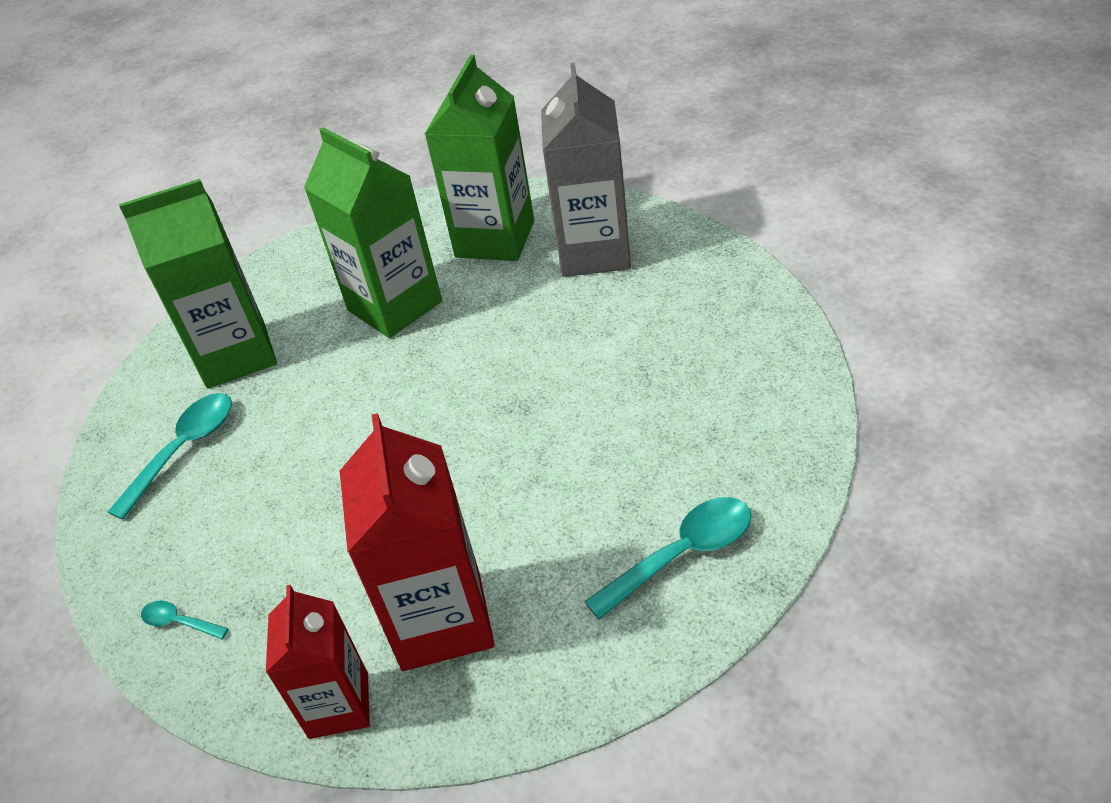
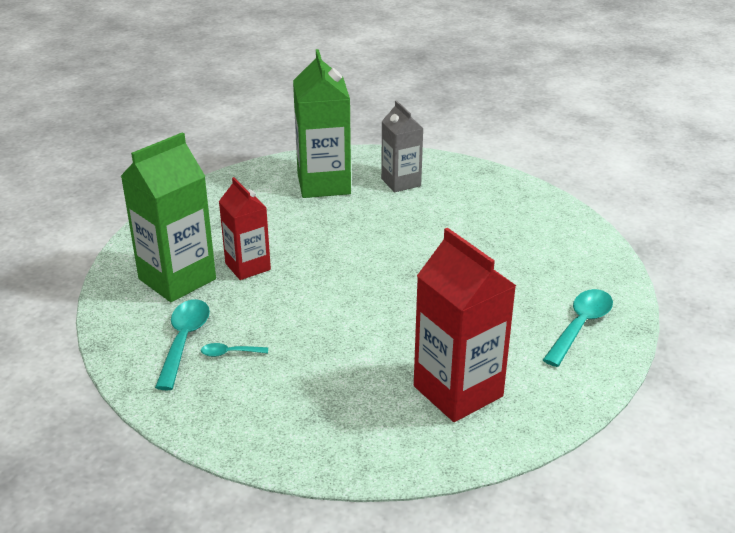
camera: 30 degrees left, 10 degrees down
(179, 622) = (269, 436): turquoise spoon -> turquoise spoon (229, 353)
(339, 705) = (425, 450): red carton -> red carton (248, 266)
(395, 306) = (280, 232): green carton -> none
(594, 252) = (401, 182): grey carton -> grey carton, size x0.63

